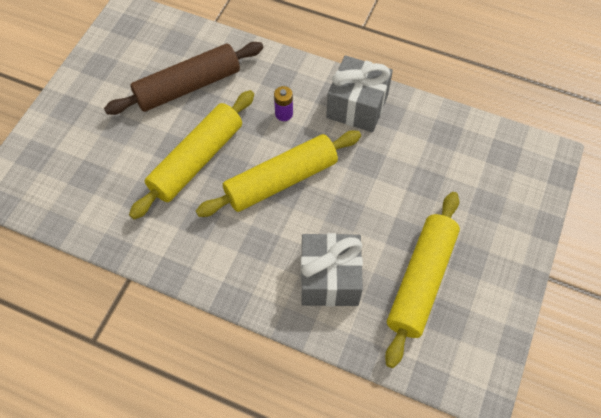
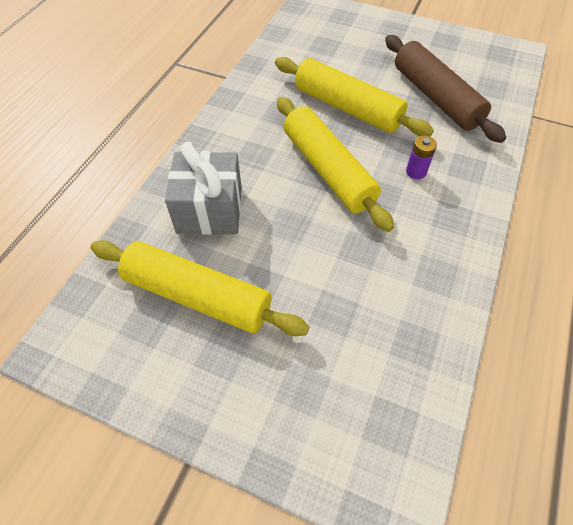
camera: 90 degrees right, 5 degrees down
(357, 106) = (441, 241): grey gift -> none

